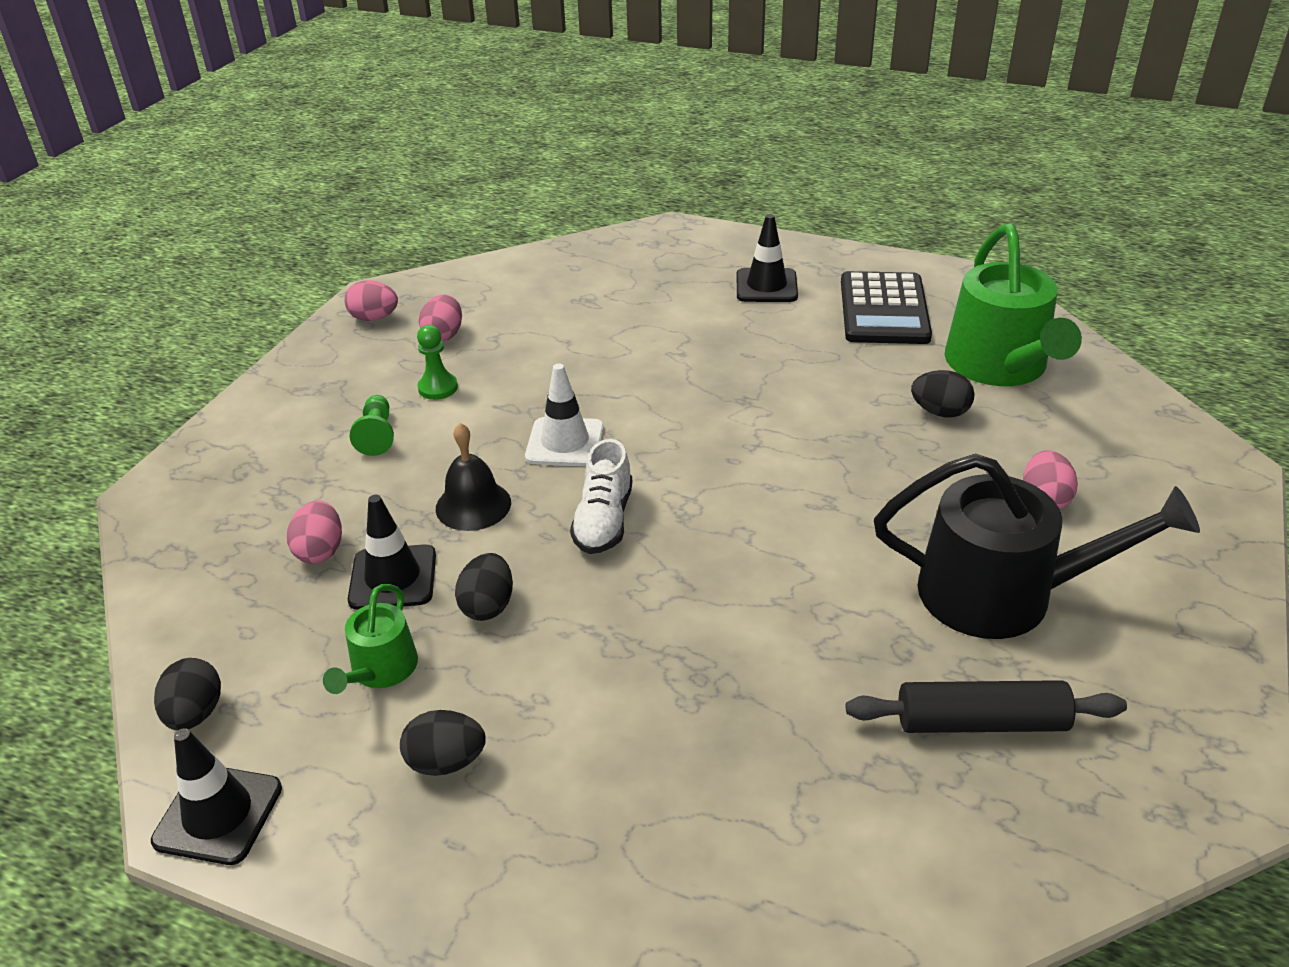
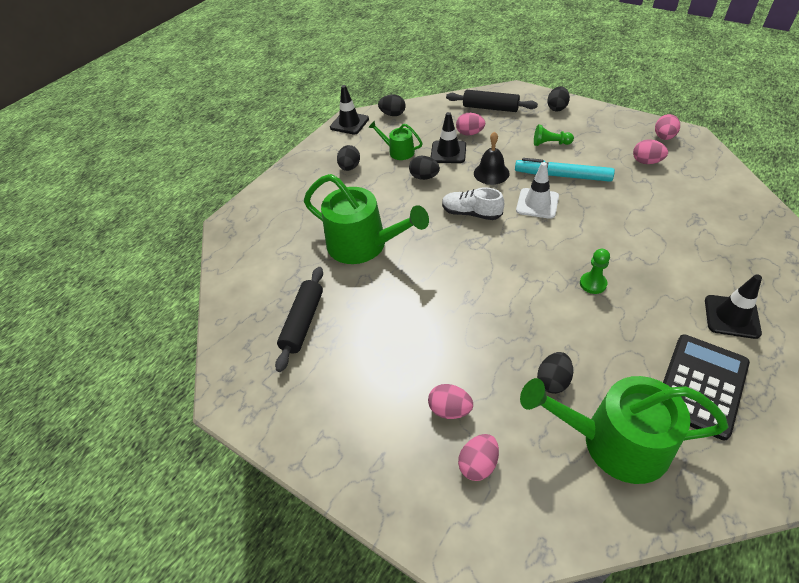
camera: 105 degrees right, 10 degrees up
(218, 527) = (490, 108): none -> black rolling pin
(247, 431) = (557, 108): none -> black egg
(438, 388) = (591, 161): green pawn -> green pawn (593, 284)
(483, 418) = (562, 176): none -> turquoise marker
(731, 671) = (363, 245): none -> green watering can
(883, 310) = (701, 385): black calculator -> black calculator turned 105 degrees clockwise
(1002, 593) = (377, 358): black watering can -> none
(1106, 465) = (478, 464): none -> pink egg

